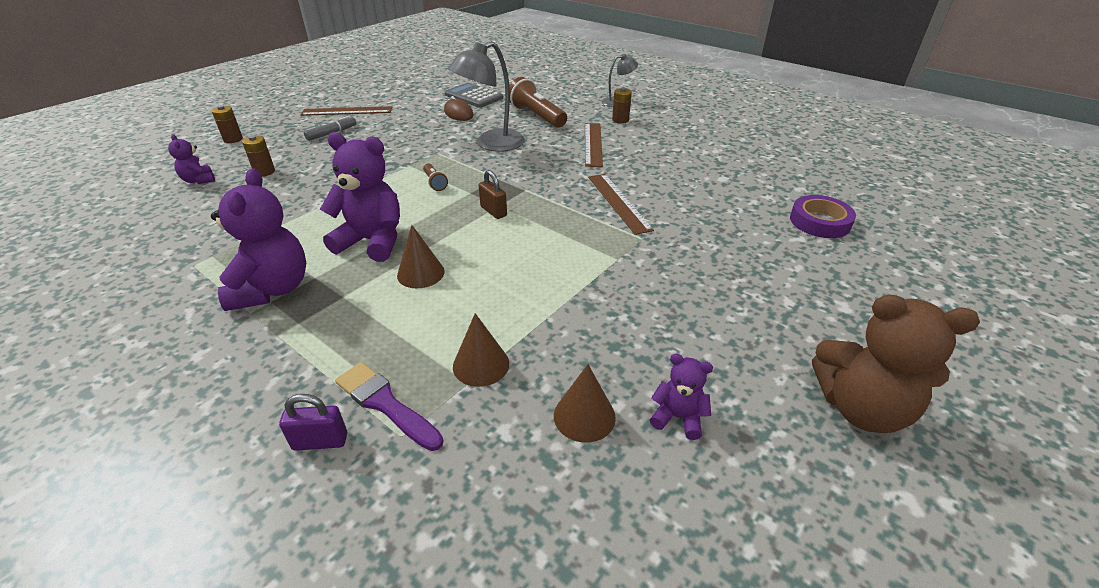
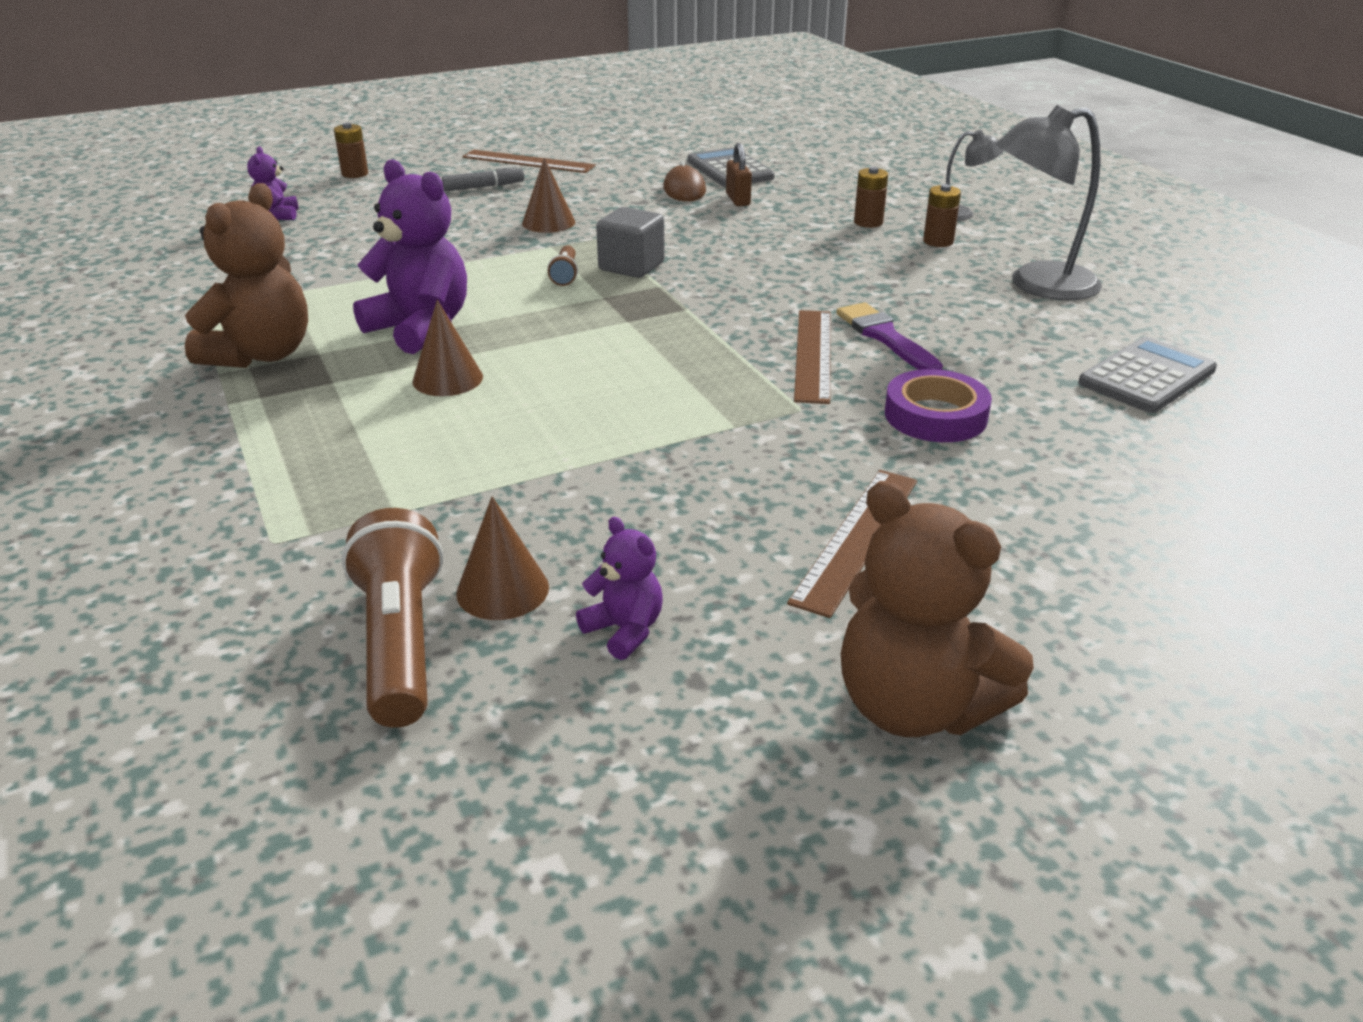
camera: 25 degrees right, 5 degrees down
(264, 172) = (360, 220): brown battery -> brown battery (868, 222)
(272, 289) = (261, 355): purple teddy bear -> brown teddy bear
(320, 441) = (184, 520): purple padlock -> none
(385, 404) = (282, 506): purple brush -> purple brush (885, 337)
(470, 169) = (631, 266): none -> grey cube
(481, 364) = (428, 498): brown cone -> brown cone (548, 222)
(491, 144) = (694, 240): grey lamp -> grey lamp (1037, 285)
(493, 211) = (613, 327): brown padlock -> brown padlock (738, 200)
(536, 116) = (801, 213): brown flashlight -> brown flashlight (400, 642)
(593, 144) = (855, 267): brown ruler -> brown ruler (857, 539)
(781, 176) = (1147, 377): none -> grey calculator
(820, 222) = (1141, 456): purple tape -> purple tape (935, 415)

